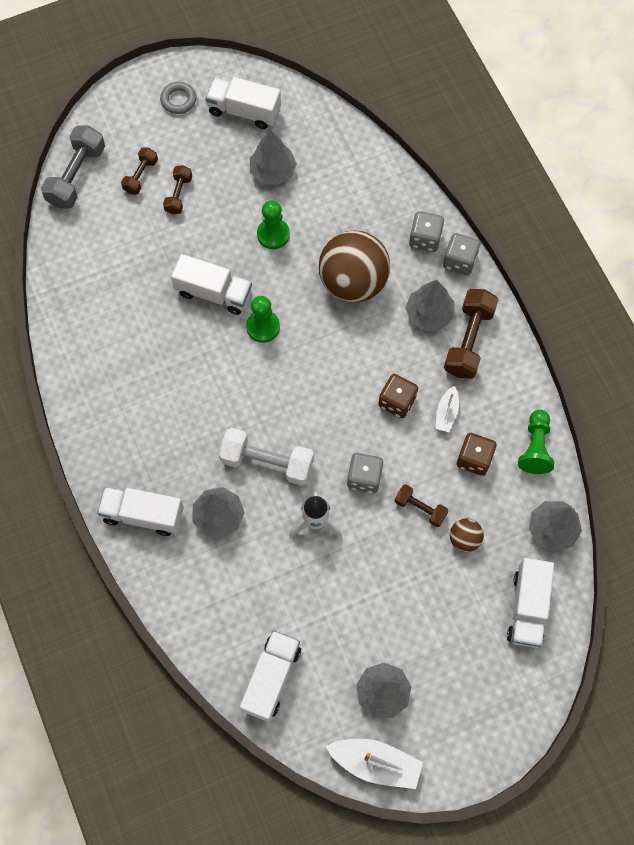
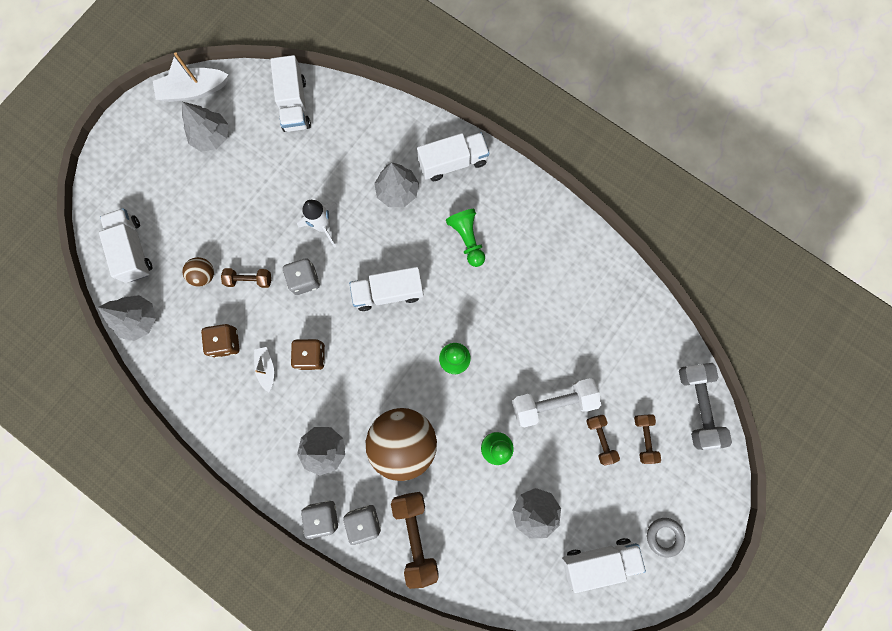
camera: 150 degrees right, 10 degrees up
(214, 293) = (512, 365): white truck -> white truck (388, 292)
(267, 462) = (385, 250): white dumbbell -> white dumbbell (552, 403)
(469, 340) = (278, 444): brown dumbbell -> brown dumbbell (415, 535)
(535, 447) = (181, 379): green pawn -> green pawn (467, 239)

